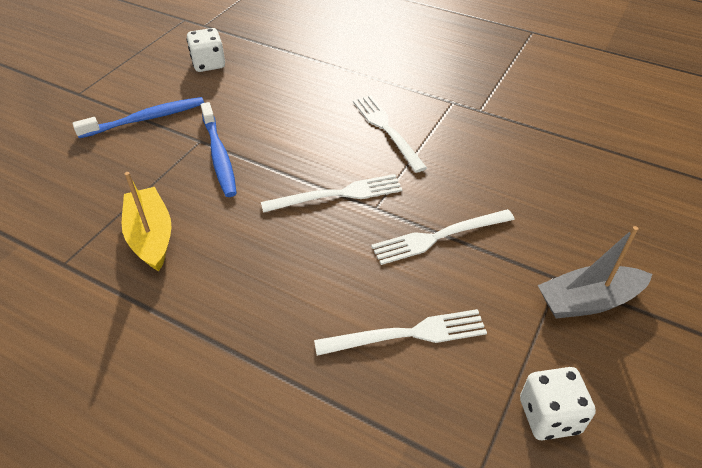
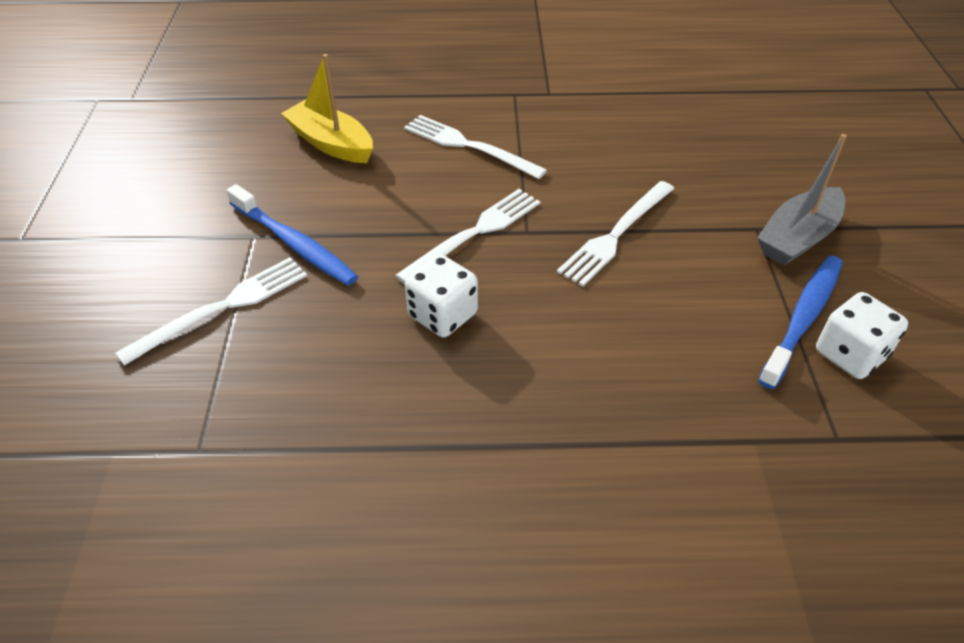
camera: 30 degrees left, 0 degrees up
(146, 119) = (154, 236): blue toothbrush -> blue toothbrush (803, 318)
(151, 236) = (290, 368): yellow boat -> yellow boat (331, 143)
(208, 64) = (182, 143): white dice -> white dice (443, 315)
(407, 334) = (666, 342): white fork -> white fork (222, 308)

